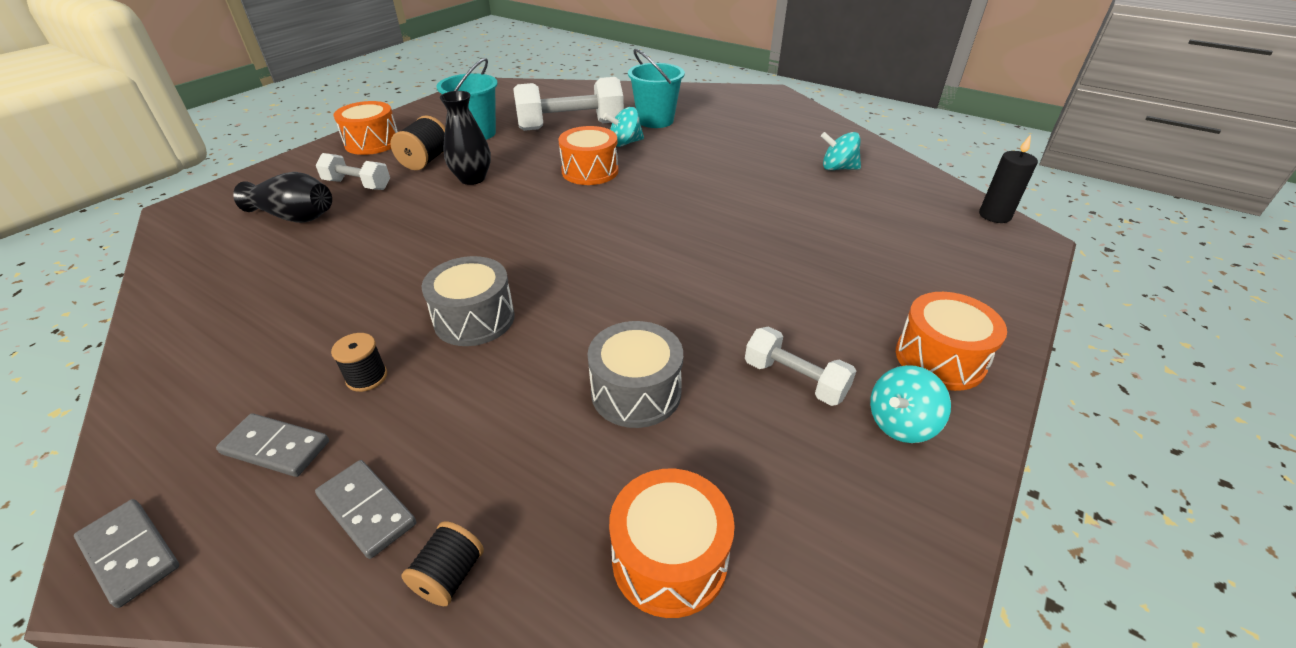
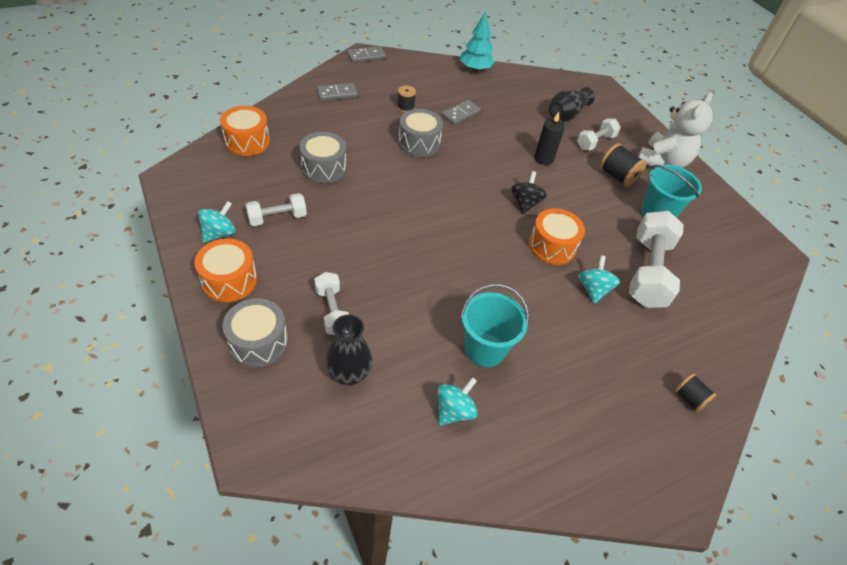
camera: 115 degrees right, 10 degrees up
(160, 343) = (475, 69): none -> turquoise tree
(275, 448) = (385, 83): grey domino -> grey domino (460, 114)
(372, 143) = (662, 162): orange drum -> white teddy bear
(449, 576) = (294, 101): black spool -> black spool (689, 398)
(472, 178) = (575, 188): black vase -> black vase (349, 374)
(534, 200) = (525, 203): none -> black spinning top
(655, 120) = (635, 336): turquoise bucket -> turquoise bucket (484, 349)
(851, 261) = (332, 311): none -> white dumbbell
(900, 423) = (219, 233): turquoise spinning top -> turquoise spinning top turned 45 degrees clockwise
(957, 289) = (258, 342): none -> grey drum
(994, 215) = (295, 462): black candle -> black candle (543, 159)

